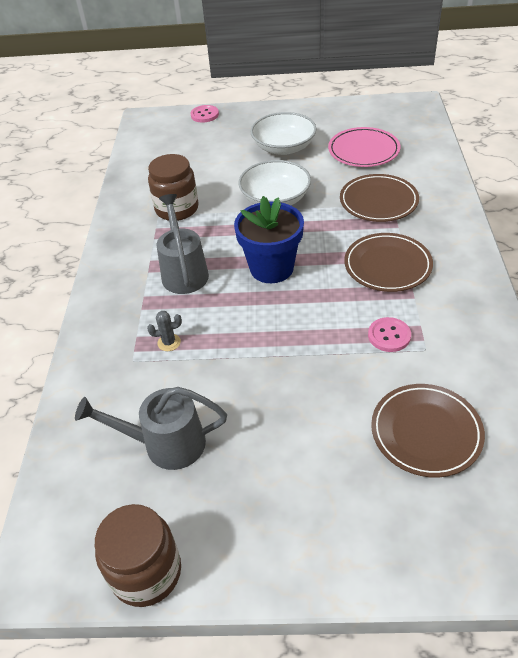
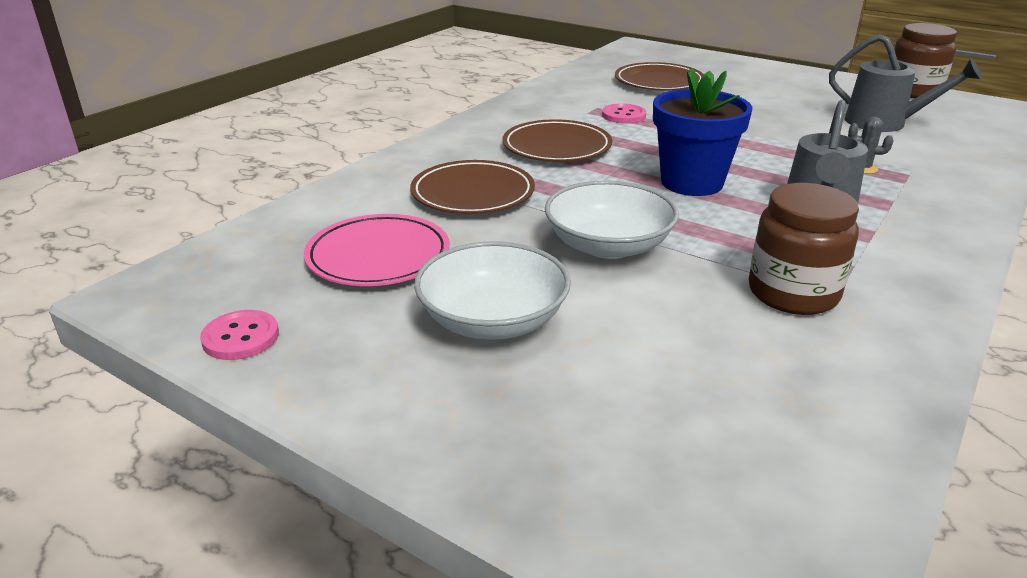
camera: 150 degrees left, 15 degrees down
(204, 115) = (578, 516): pink button -> pink button (240, 337)

